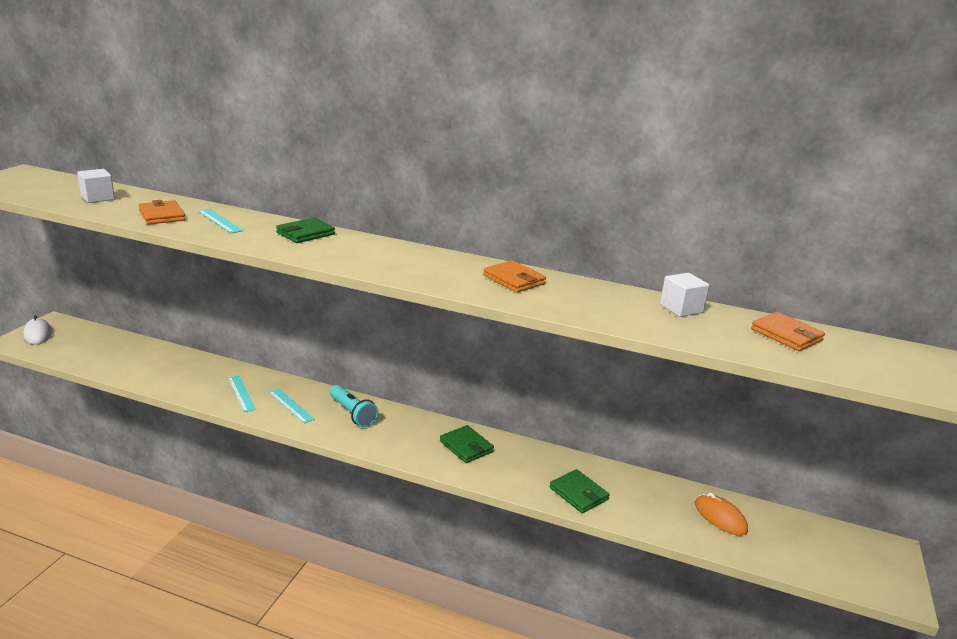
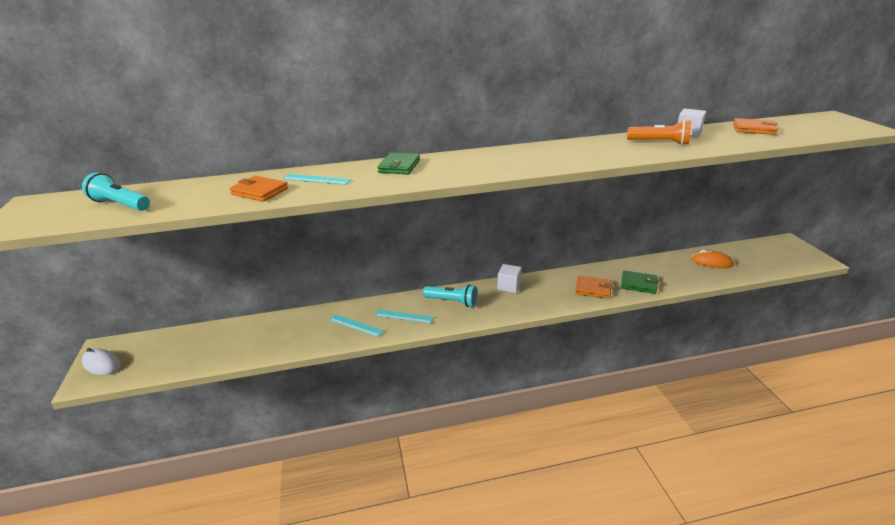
camera: 30 degrees left, 5 degrees up
(63, 192) = (120, 204): none -> turquoise flashlight
(98, 198) = (167, 198): white cube -> white cube (509, 286)
(466, 446) = (547, 288): green wallet -> none
(514, 280) = (583, 148): orange wallet -> orange wallet (593, 289)
(616, 305) = (659, 142): none -> orange flashlight

